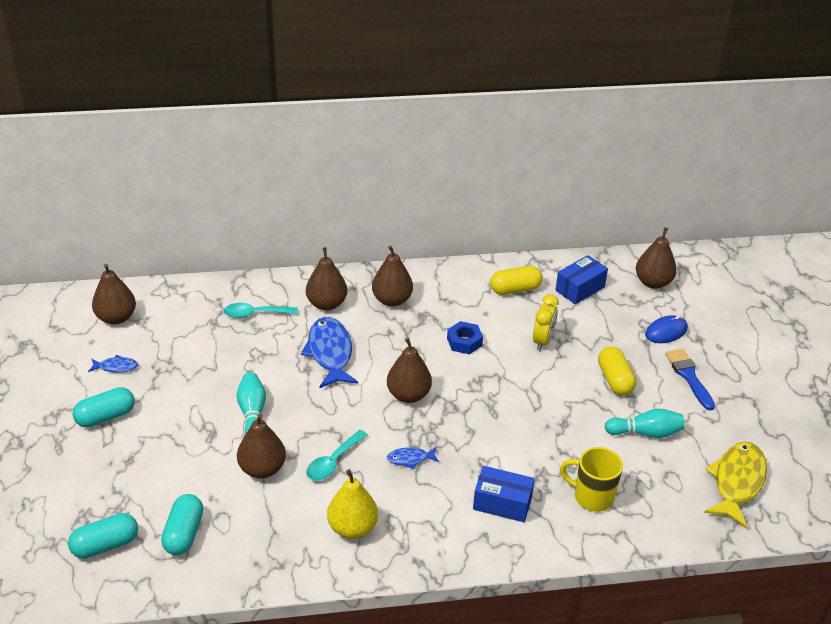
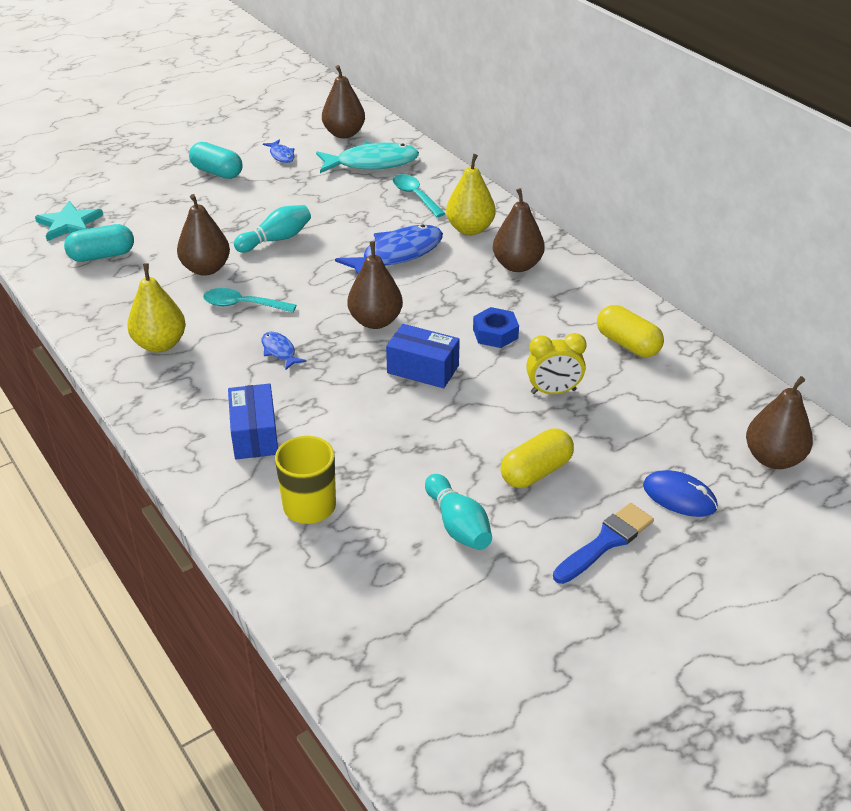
camera: 65 degrees right, 0 degrees up
(105, 545) = (69, 224): turquoise capsule -> turquoise star
(182, 319) = (372, 163): none -> turquoise fish
(327, 304) = (470, 229): brown pear -> yellow pear
(580, 288) = (686, 395): blue box -> blue box (423, 369)
(737, 482) = (428, 642): yellow fish -> none

